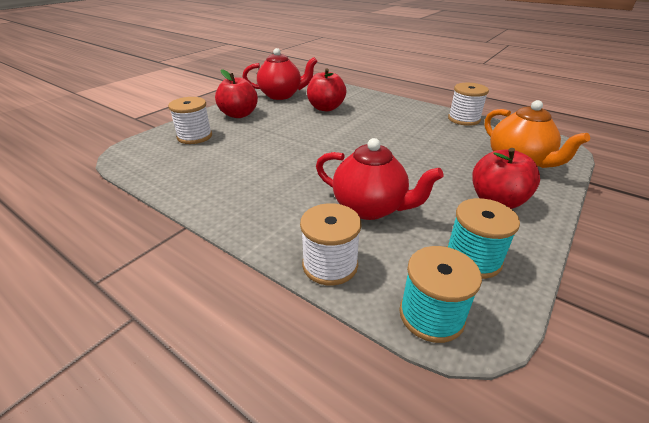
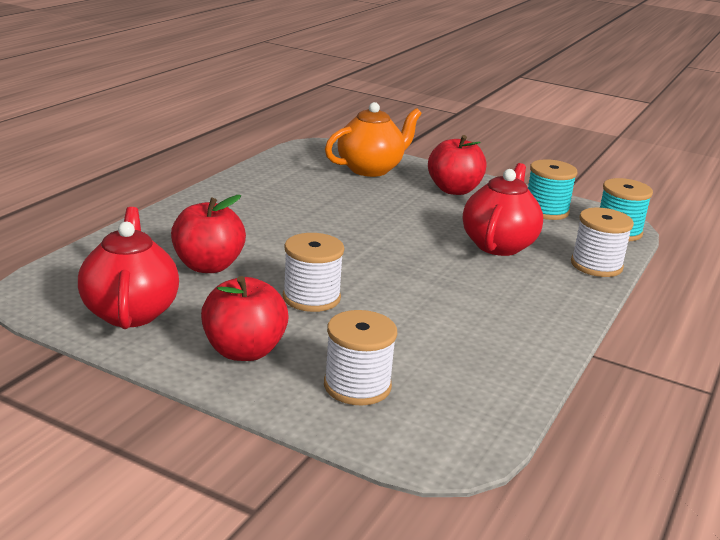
camera: 100 degrees left, 10 degrees down
(464, 119) = (253, 176): white spool -> white spool (311, 298)

